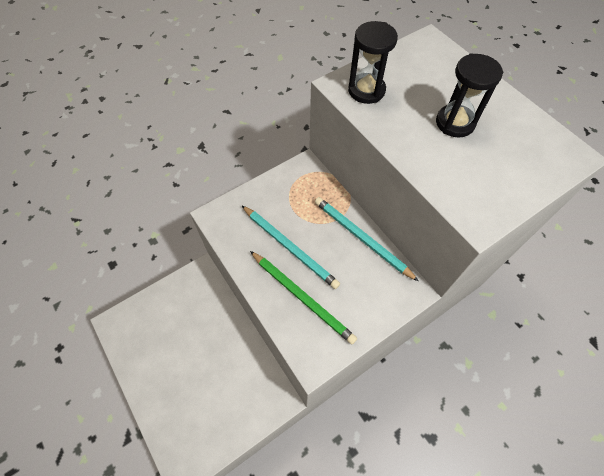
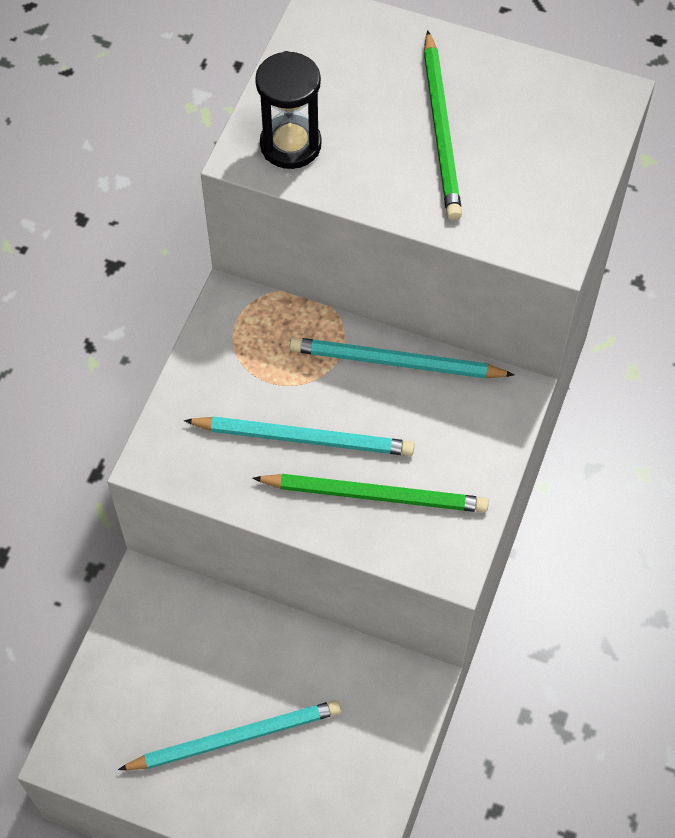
camera: 35 degrees left, 0 degrees up
(184, 366) = (236, 737): none -> turquoise pencil
(455, 123) = (441, 130): black hourglass -> green pencil

